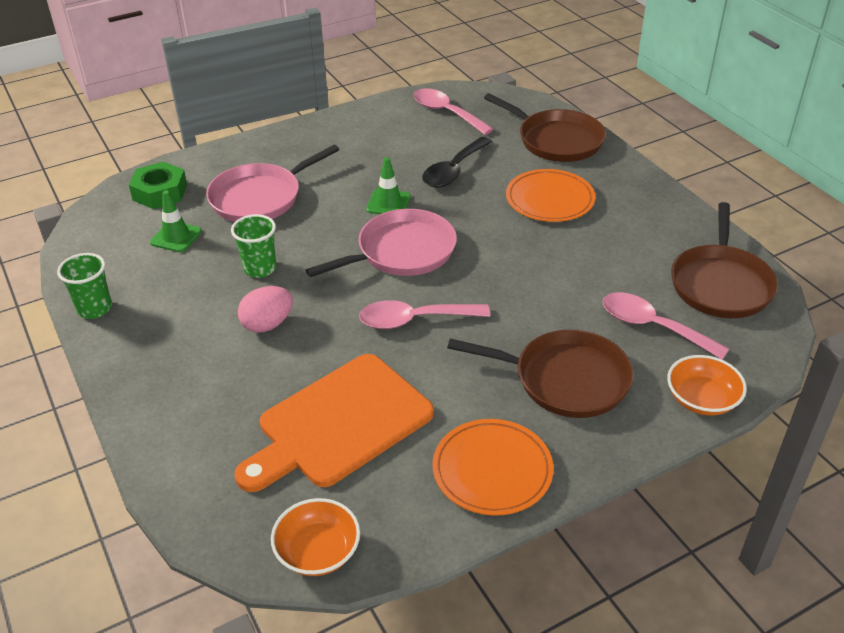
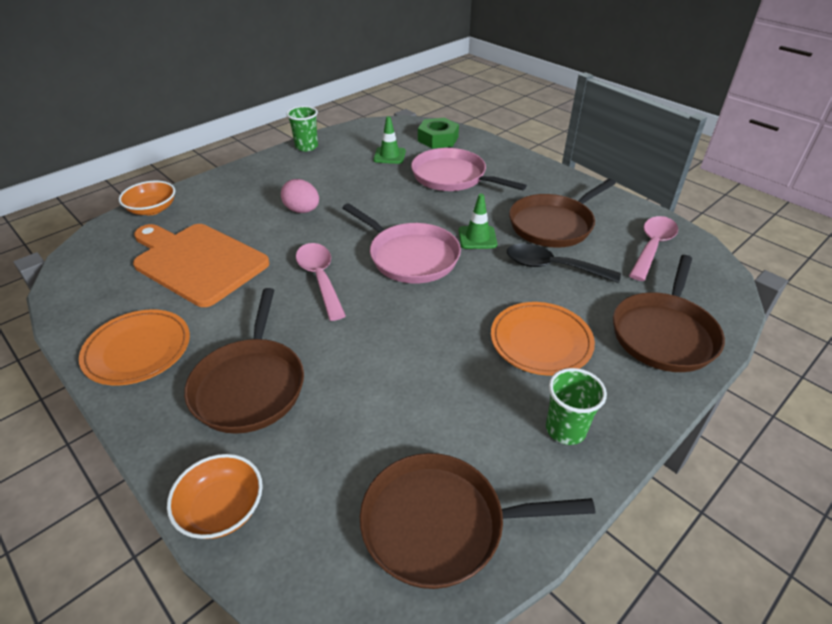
camera: 75 degrees right, 0 degrees up
(260, 268) = (365, 194): green cup -> green cup (565, 429)
(318, 551) = (76, 275): orange bowl -> orange bowl (152, 209)
(388, 154) = (553, 225): none -> brown pan
(653, 326) = (341, 453): pink spoon -> none

